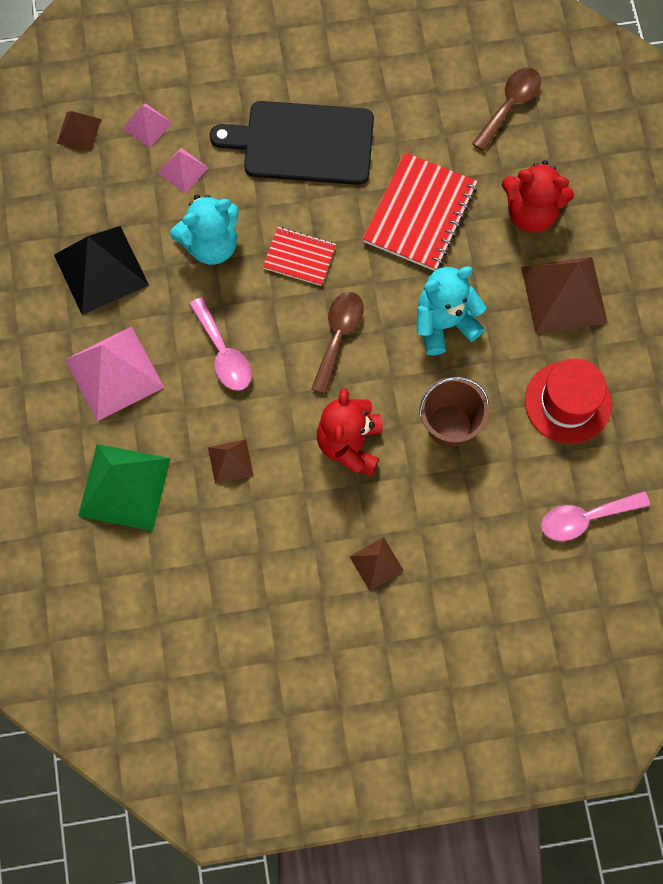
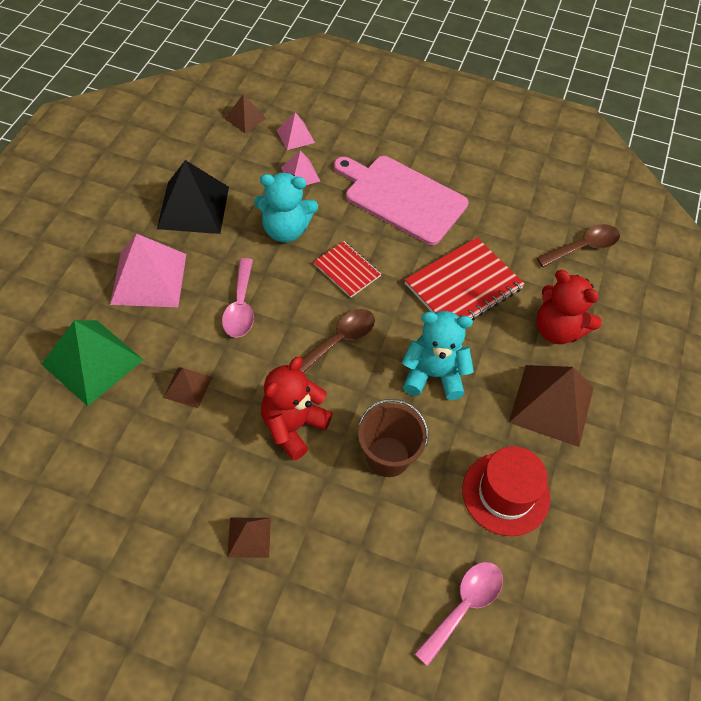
camera: 25 degrees right, 15 degrees down
(303, 143) = (402, 197): black cutting board -> pink cutting board
(585, 518) = (464, 605): pink spoon -> pink spoon turned 120 degrees clockwise

